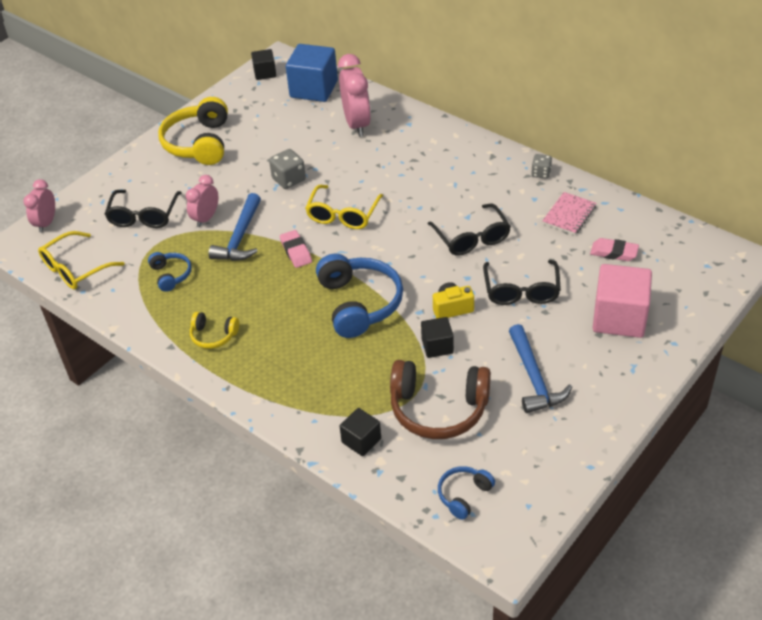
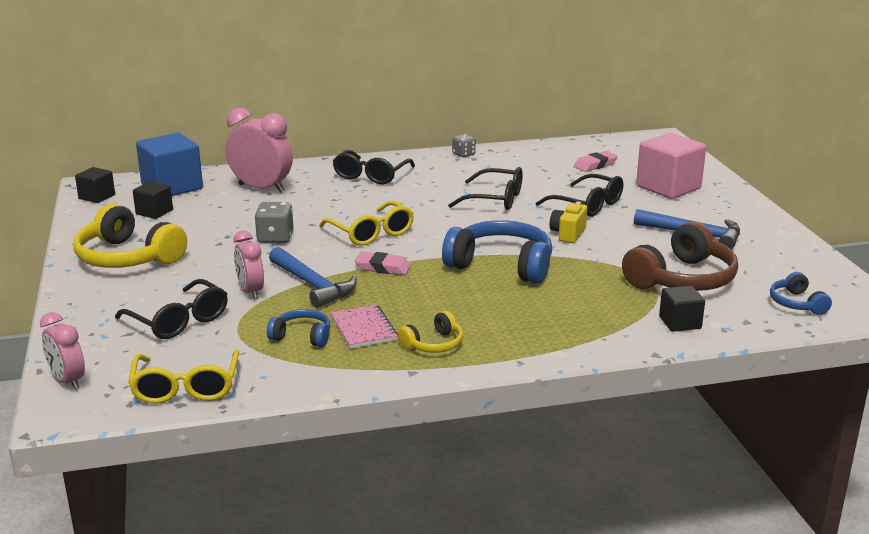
camera: 55 degrees left, 20 degrees down
(437, 346) = (605, 254): black cube -> black cube (154, 212)
(439, 155) = (371, 175): none -> black glasses
(569, 215) = (528, 163): pink notebook -> pink notebook (364, 329)

